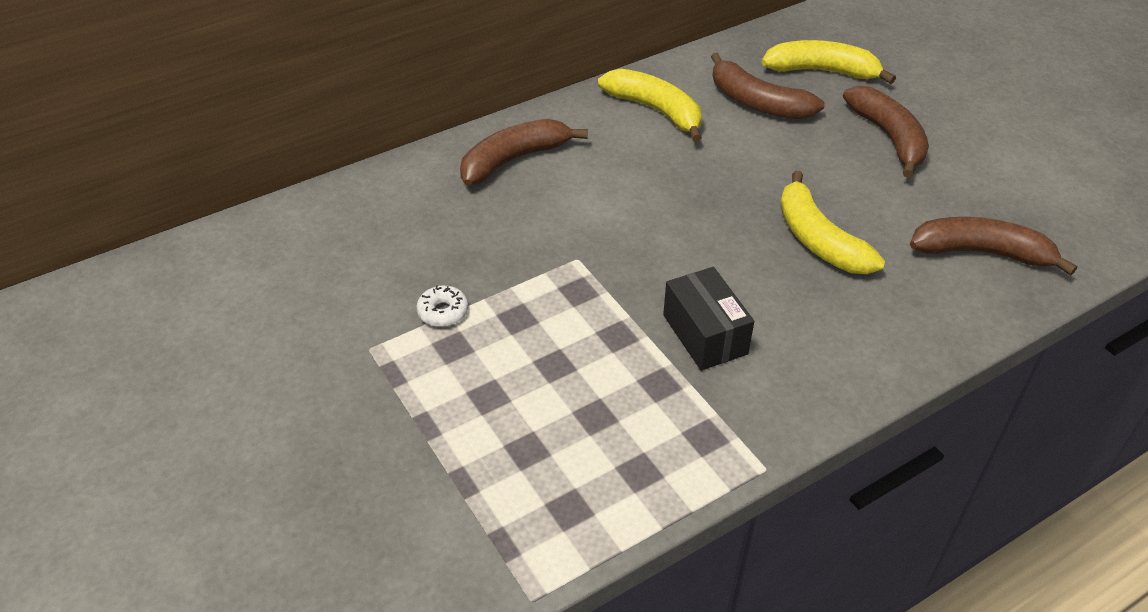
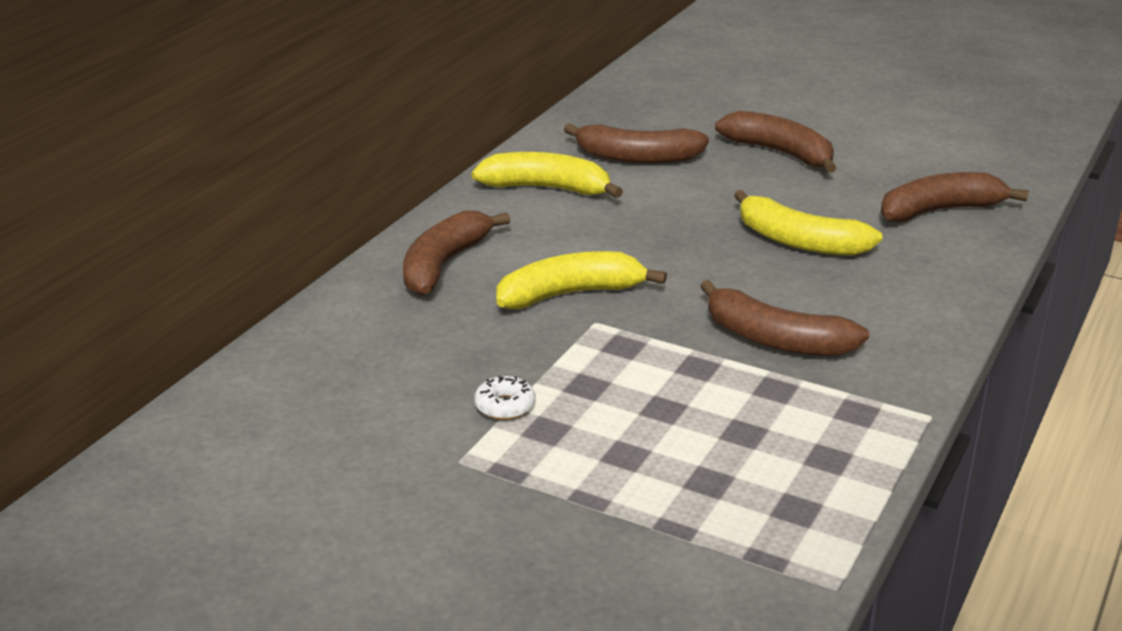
camera: 30 degrees left, 15 degrees down
(704, 334) = (775, 340): black box -> brown banana
(822, 71) = (671, 120): yellow banana -> yellow banana (570, 294)

